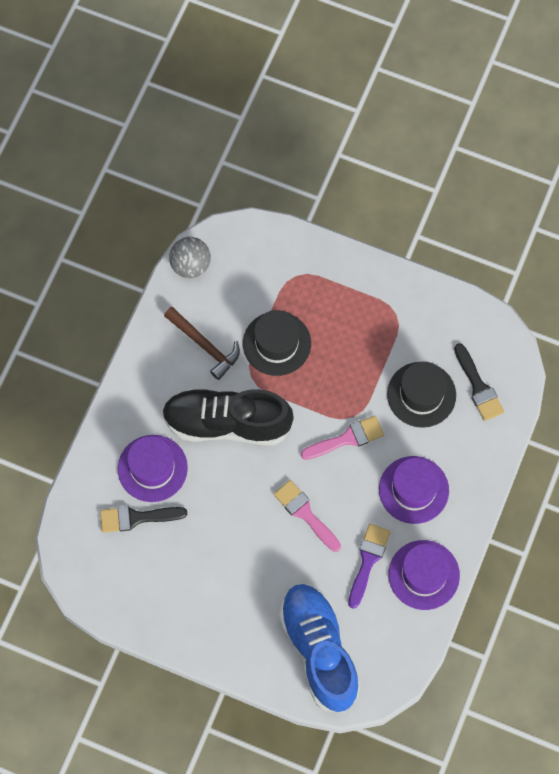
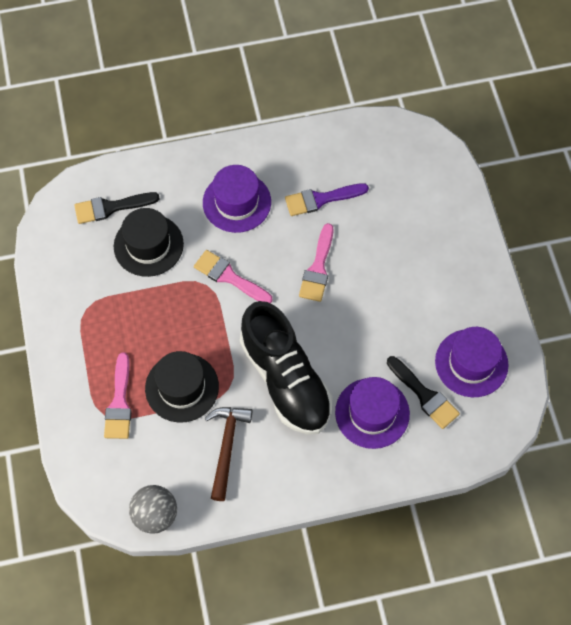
camera: 125 degrees left, 5 degrees down
(297, 292) = (119, 402): none -> pink brush
(319, 650) = (419, 190): blue shoe -> none
(424, 575) = (301, 155): purple hat -> purple hat (471, 363)
(478, 387) = (111, 207): black brush -> black brush turned 135 degrees counterclockwise

